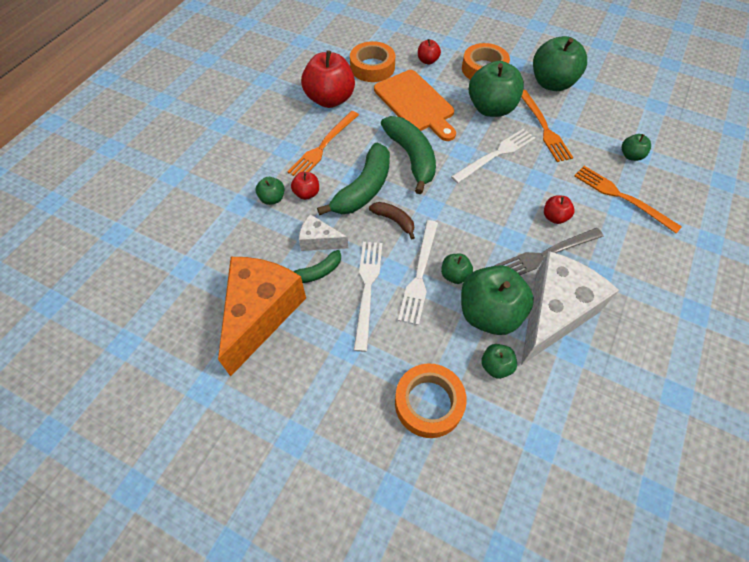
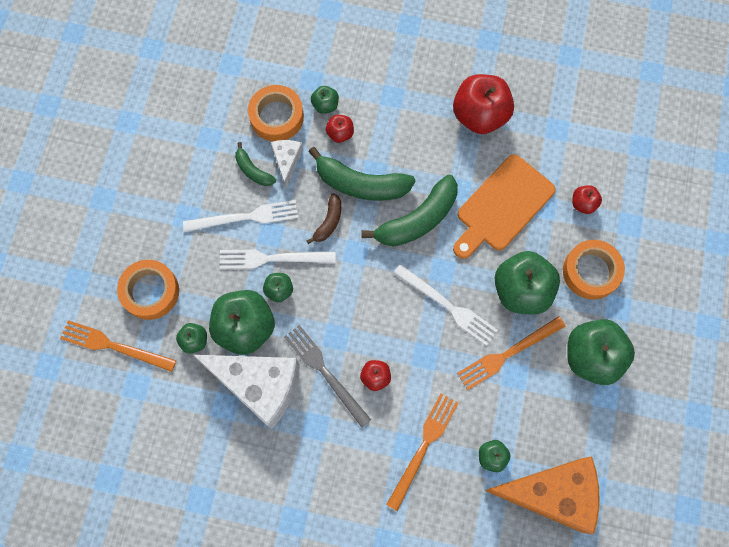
camera: 75 degrees right, 15 degrees up
(260, 313) = (201, 138): orange cheese -> orange cheese (551, 493)
(323, 146) = (407, 129): orange fork -> orange fork (114, 346)
(372, 67) = (549, 145): orange tape -> orange tape (276, 117)

